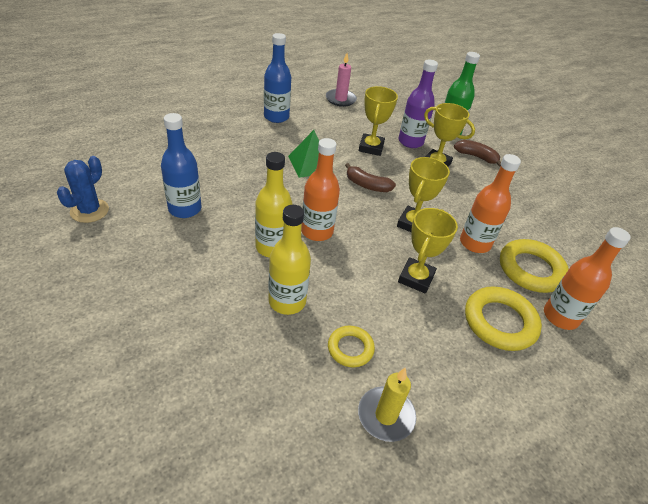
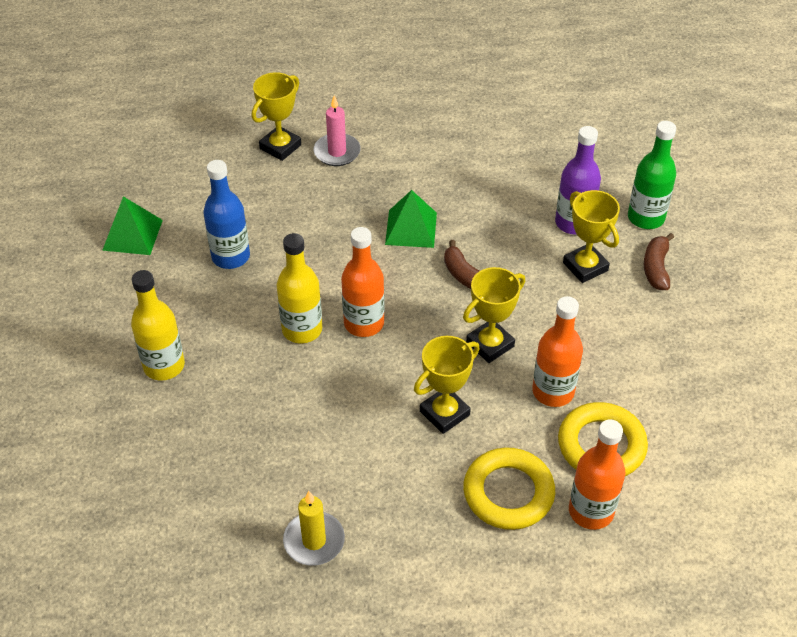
camera: 30 degrees right, 5 degrees up
(89, 211) = (132, 235): blue cactus -> green pyramid
(276, 117) = (408, 145): blue bottle -> none
(287, 301) = (283, 396): yellow bottle -> yellow bottle (164, 366)
(340, 99) = (517, 131): pink candle -> pink candle (337, 152)
(350, 348) = (319, 466): yellow ring -> none
(371, 147) = (509, 220): yellow trophy -> yellow trophy (280, 147)
(476, 157) = (656, 268): brown banana -> brown banana turned 135 degrees counterclockwise

